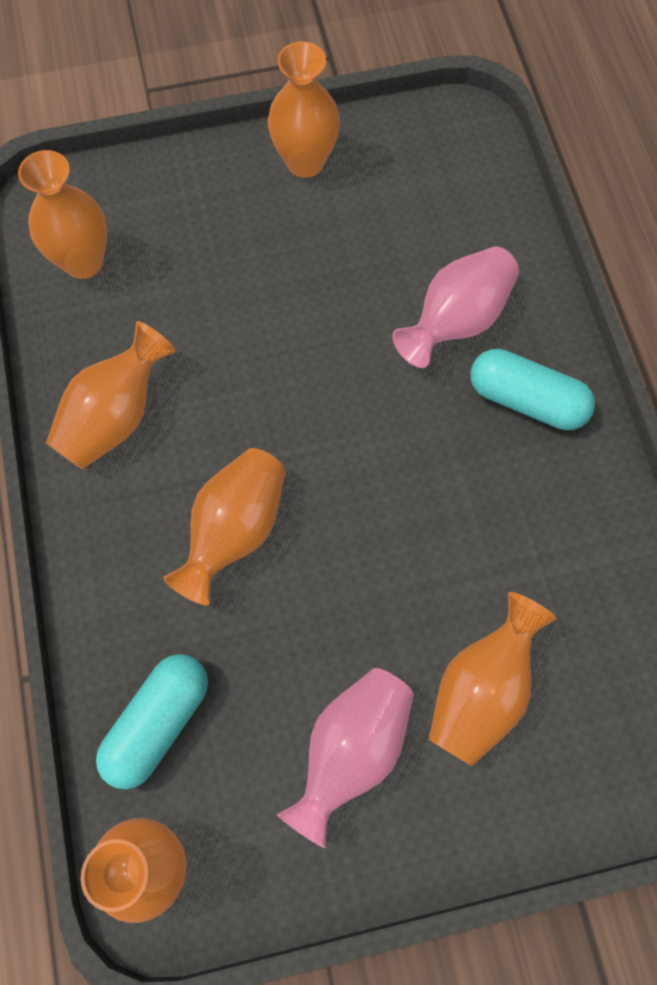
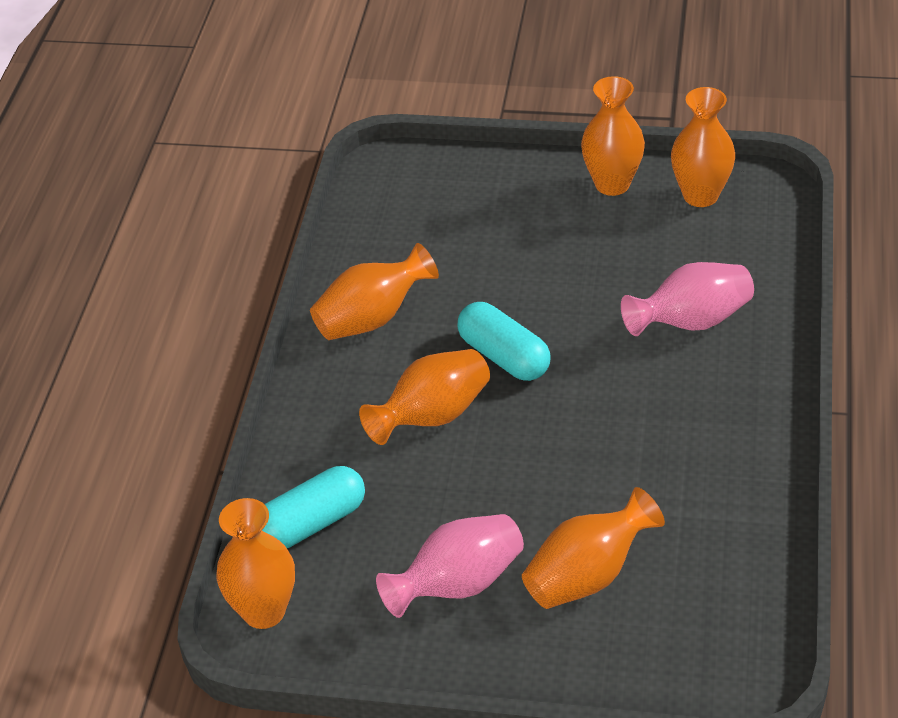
camera: 25 degrees right, 25 degrees down
(83, 261) = (394, 211): orange vase -> orange vase (700, 195)
(526, 400) = (726, 391): turquoise capsule -> turquoise capsule (504, 356)

